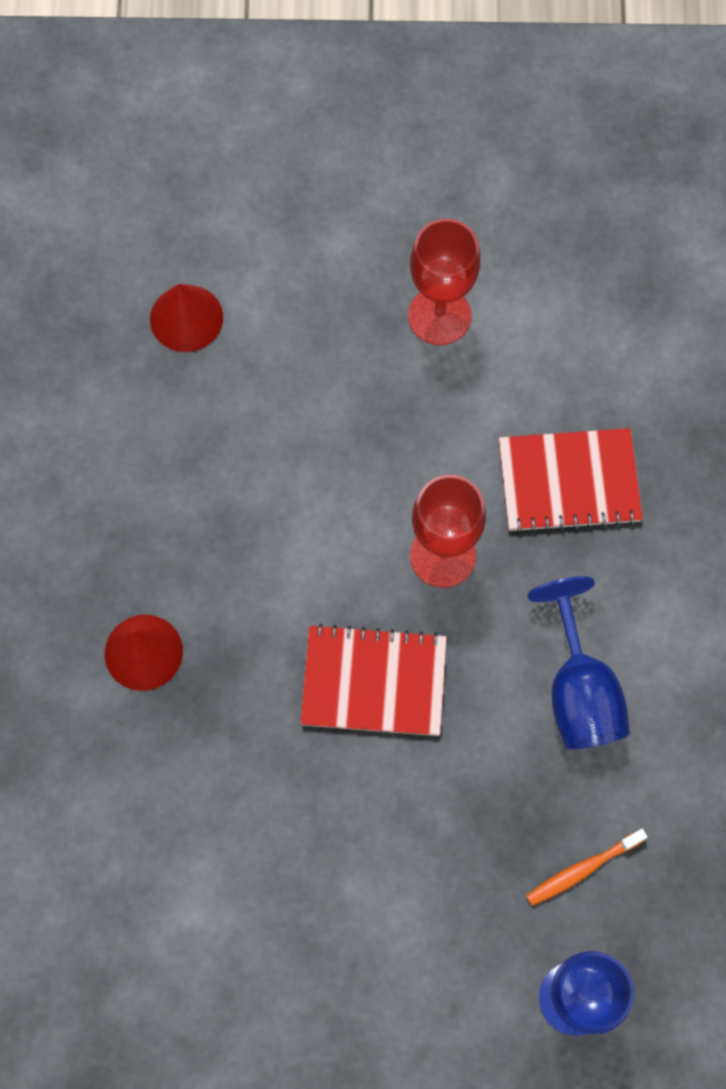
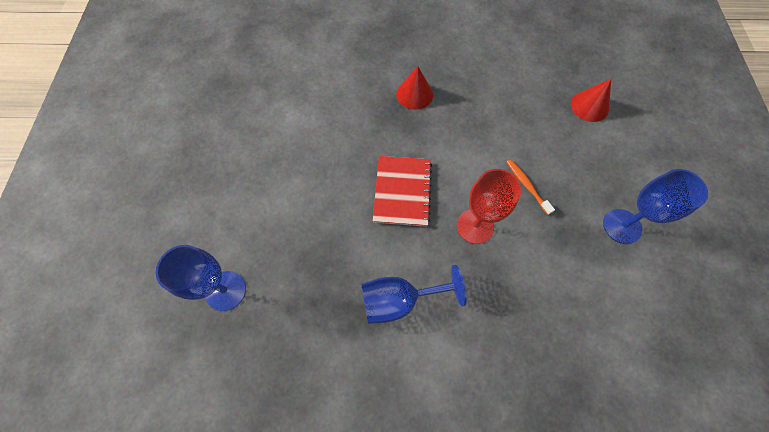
camera: 90 degrees right, 5 degrees down
(439, 316) = (622, 226): red goblet -> blue goblet
(569, 481) = (529, 299): red notebook -> none
(582, 869) = (295, 298): orange toothbrush -> orange toothbrush (527, 186)

